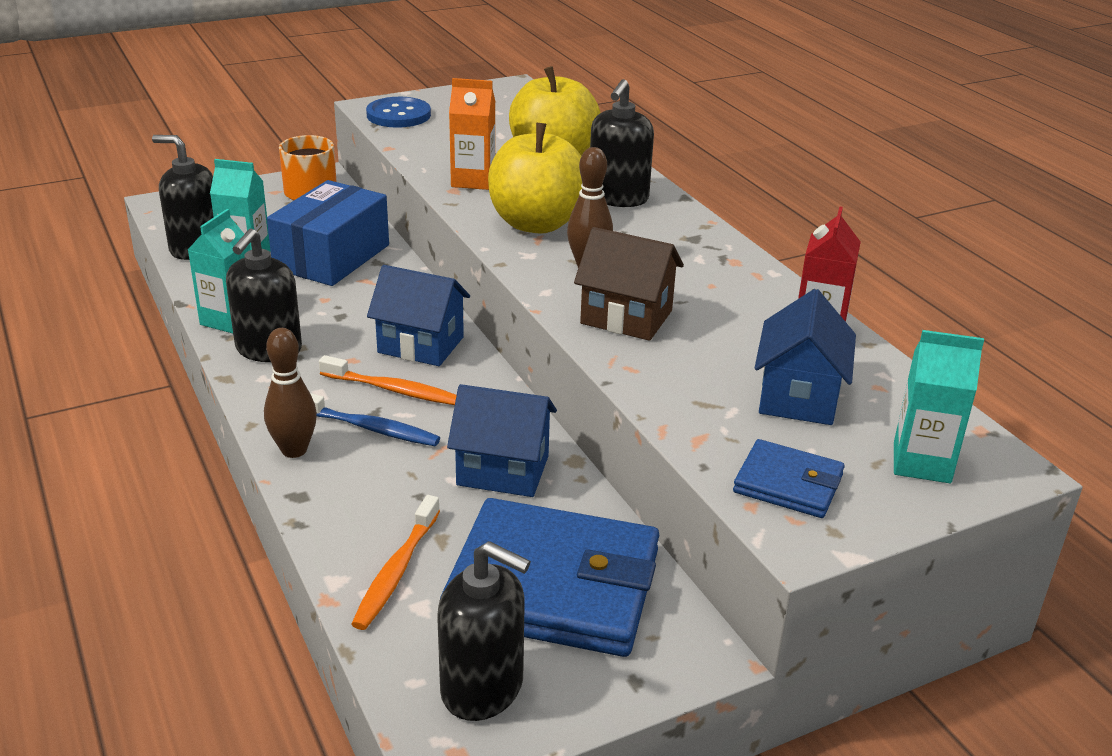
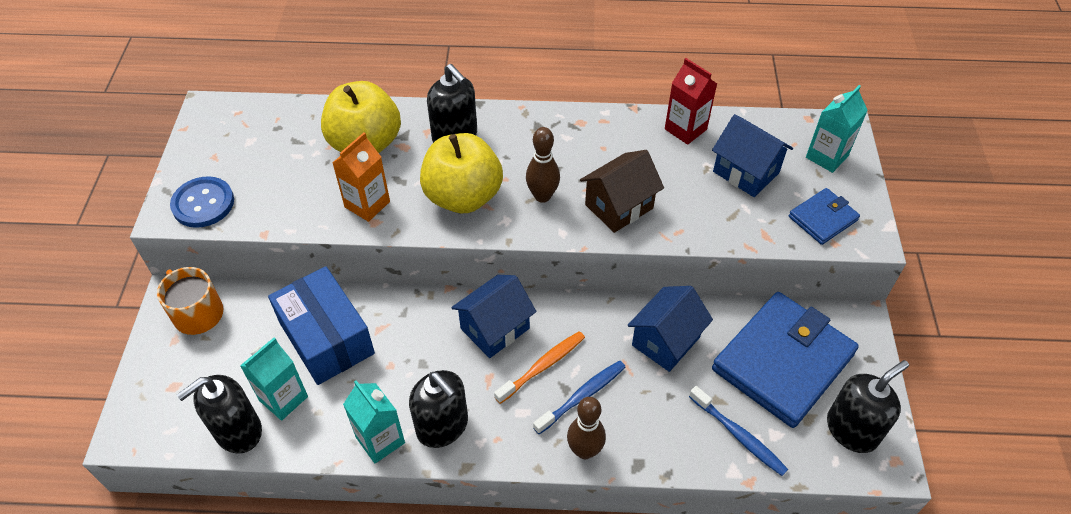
camera: 60 degrees left, 20 degrees up
(396, 571) = (738, 435): orange toothbrush -> blue toothbrush

